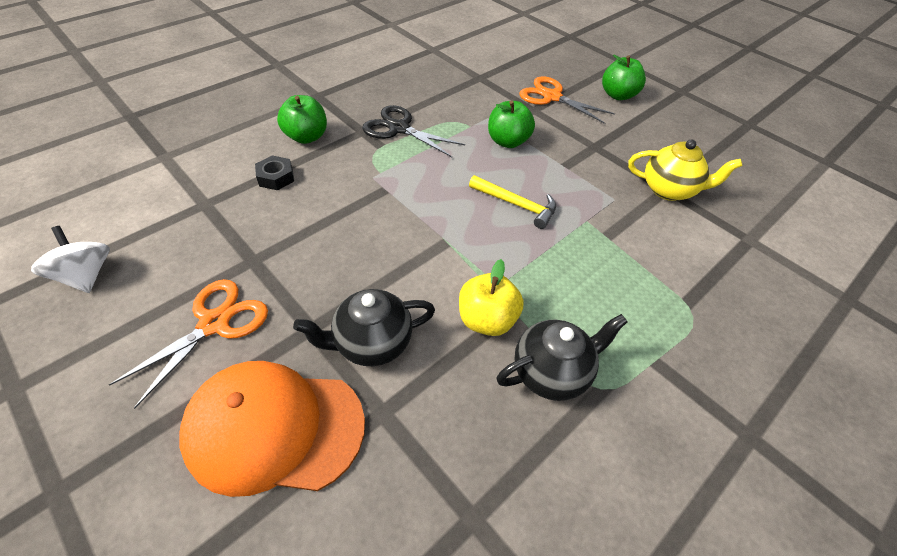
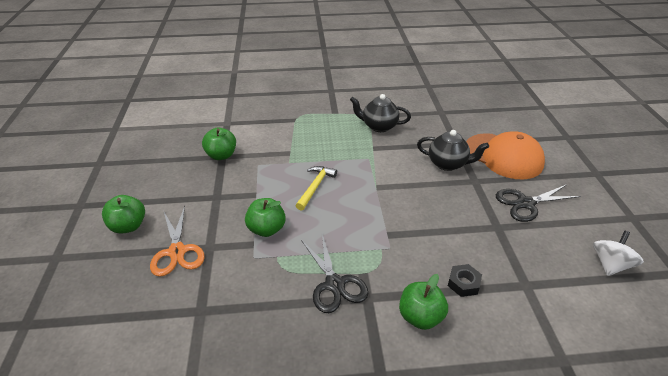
camera: 140 degrees left, 10 degrees down
(86, 275) = (610, 264): white spinning top -> white spinning top turned 150 degrees counterclockwise
(214, 323) = (525, 203): orange scissors -> black scissors
(487, 320) = (388, 150): yellow apple -> none
(516, 205) = (315, 187): yellow hammer -> yellow hammer turned 45 degrees clockwise
(669, 190) = (221, 155): yellow teapot -> green apple

